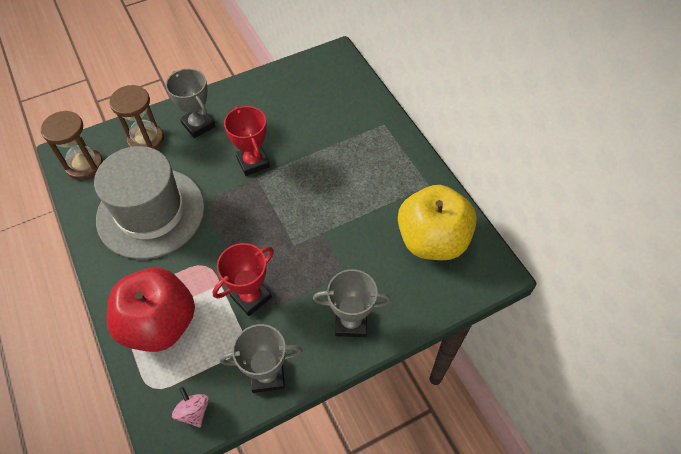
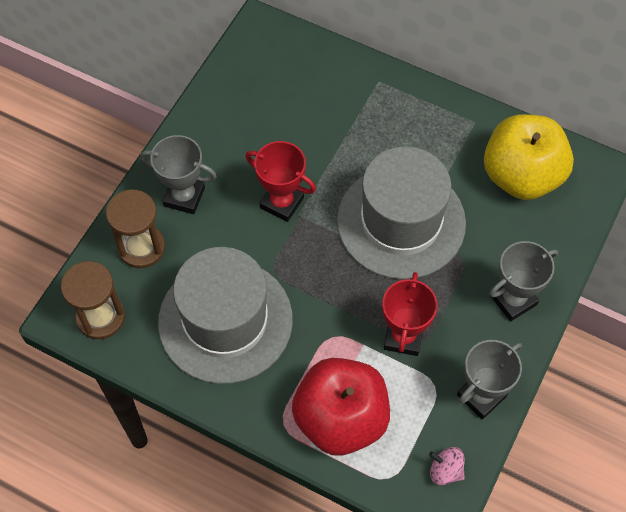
camera: 35 degrees left, 5 degrees up
(319, 220) = (401, 222): none -> grey hat

